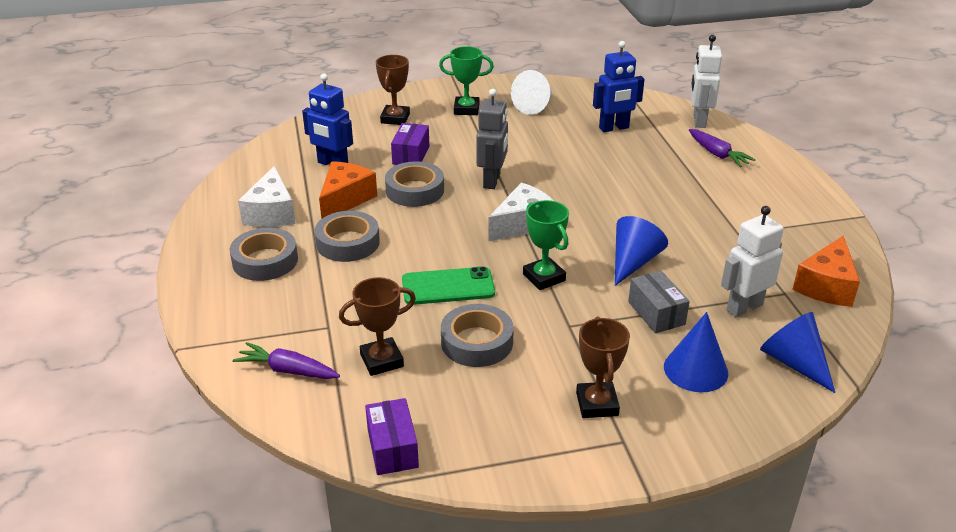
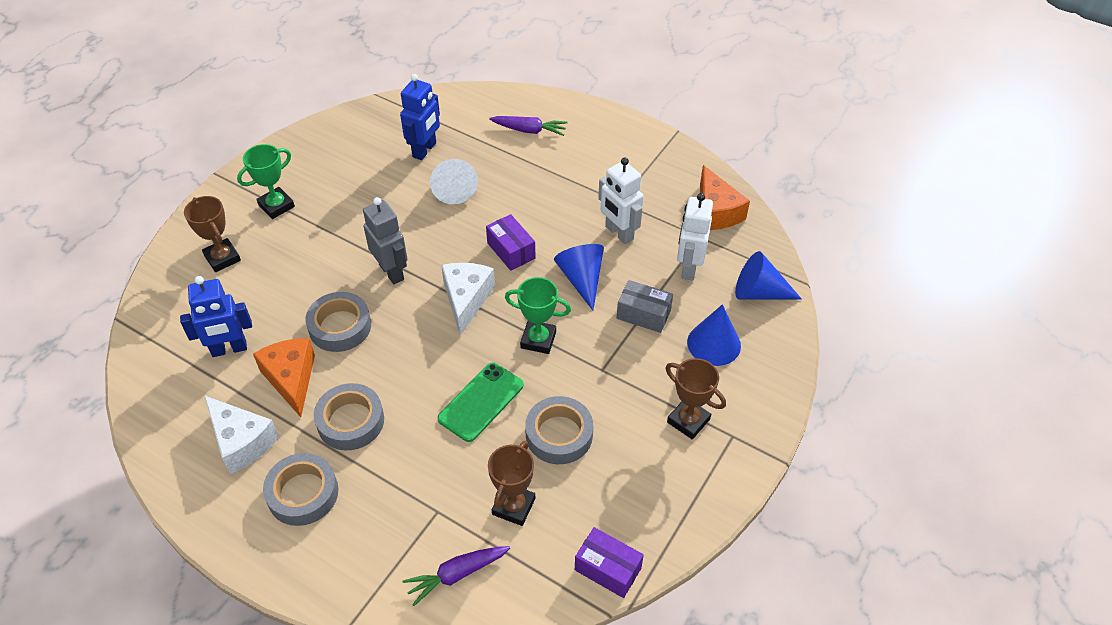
camera: 45 degrees left, 15 degrees up
(411, 155) = (289, 290): purple box -> purple box (511, 250)
(535, 105) = (332, 164): white cone -> white cone (453, 188)
(698, 121) = (480, 102): white robot -> white robot (619, 233)

